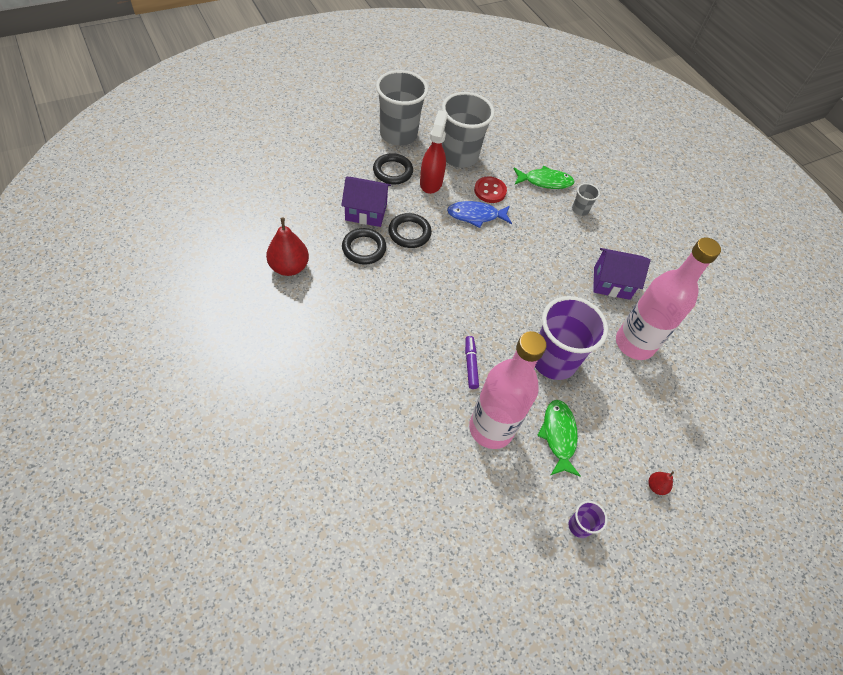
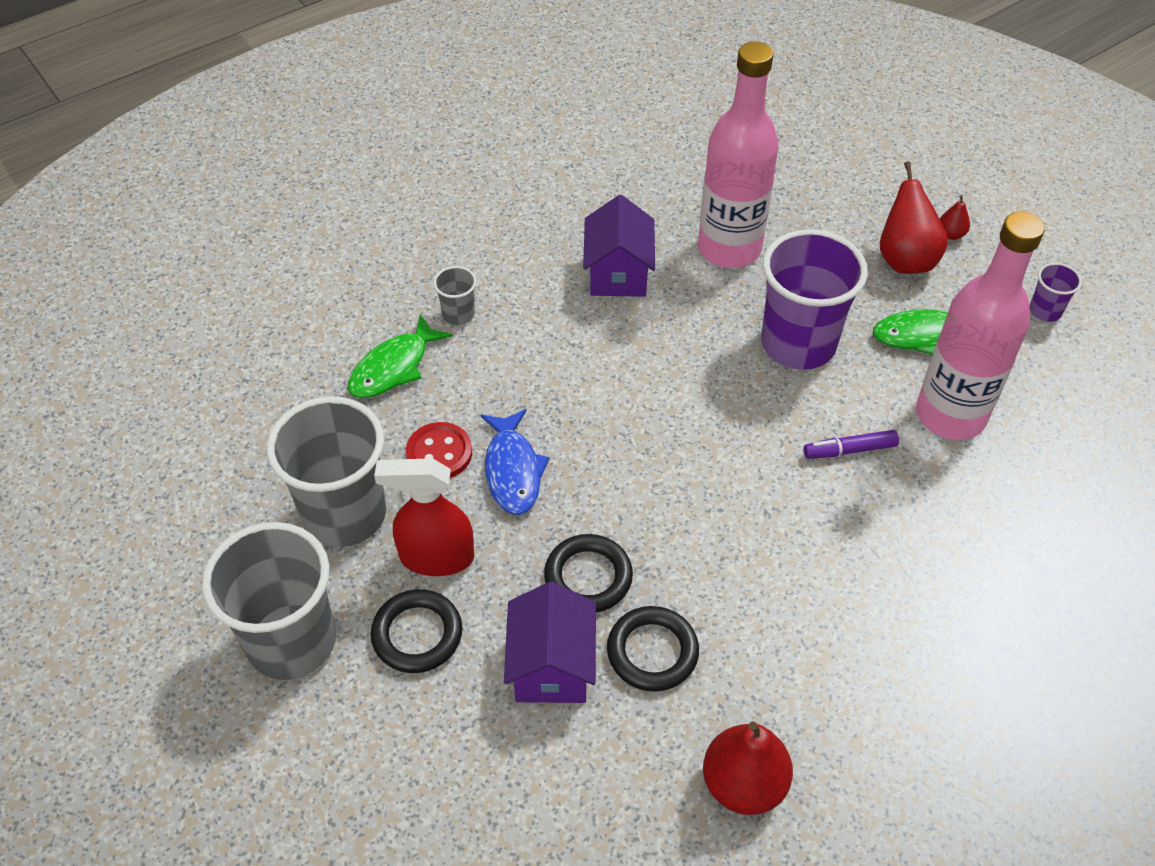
camera: 90 degrees left, 5 degrees down
(545, 181) = (394, 367): green fish -> green fish turned 135 degrees counterclockwise
(628, 446) = (905, 260): none -> red pear

